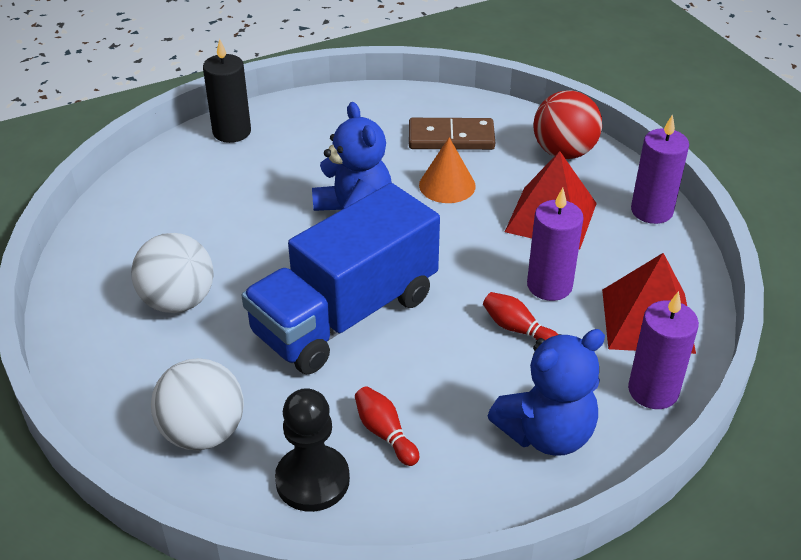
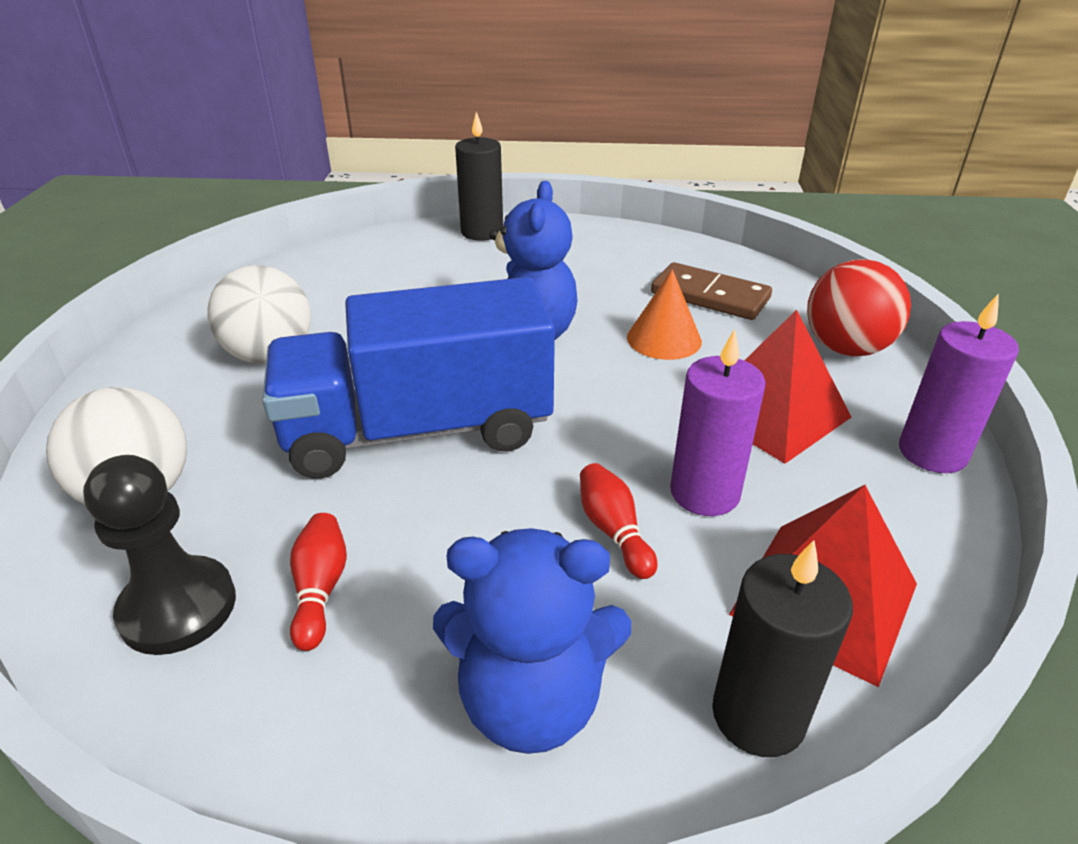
camera: 30 degrees right, 5 degrees down
(653, 391) = (758, 715): purple candle -> black candle

